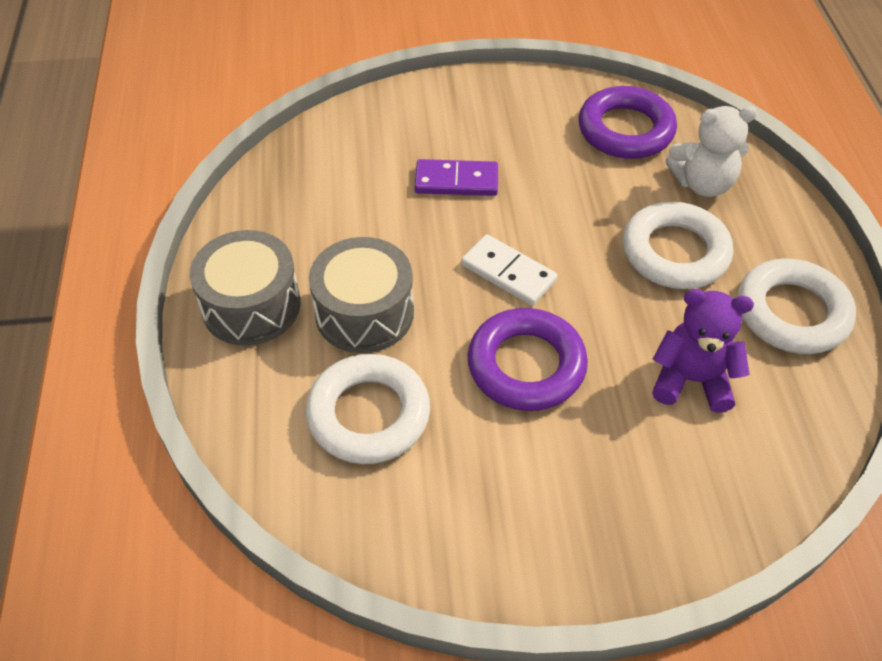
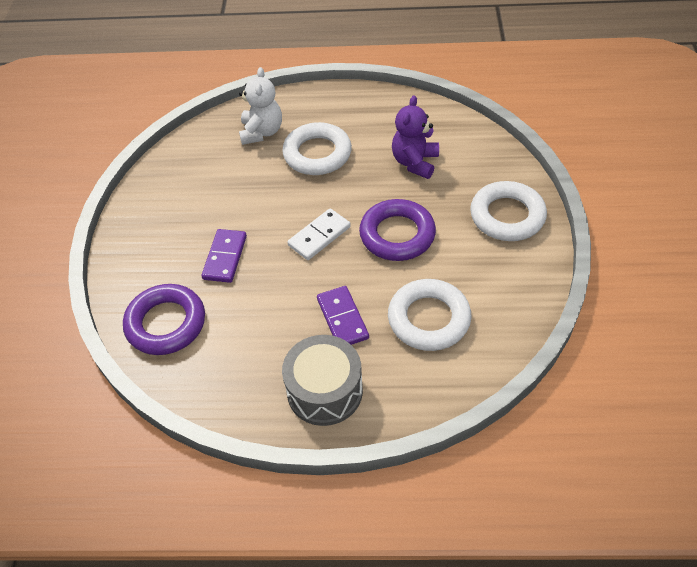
camera: 80 degrees left, 0 degrees up
(364, 313) = (342, 318): grey drum -> purple domino
(625, 130) = (200, 160): purple ring -> purple ring (166, 323)
(792, 313) = (372, 114): white ring -> white ring (507, 216)

